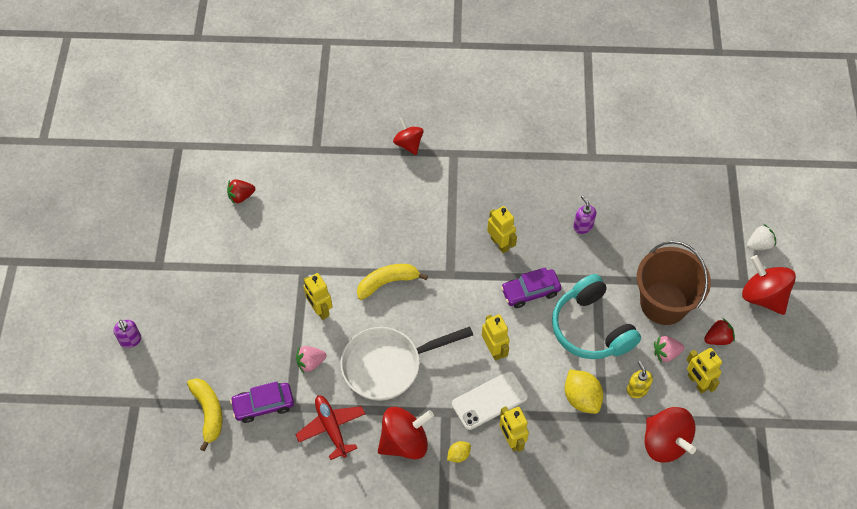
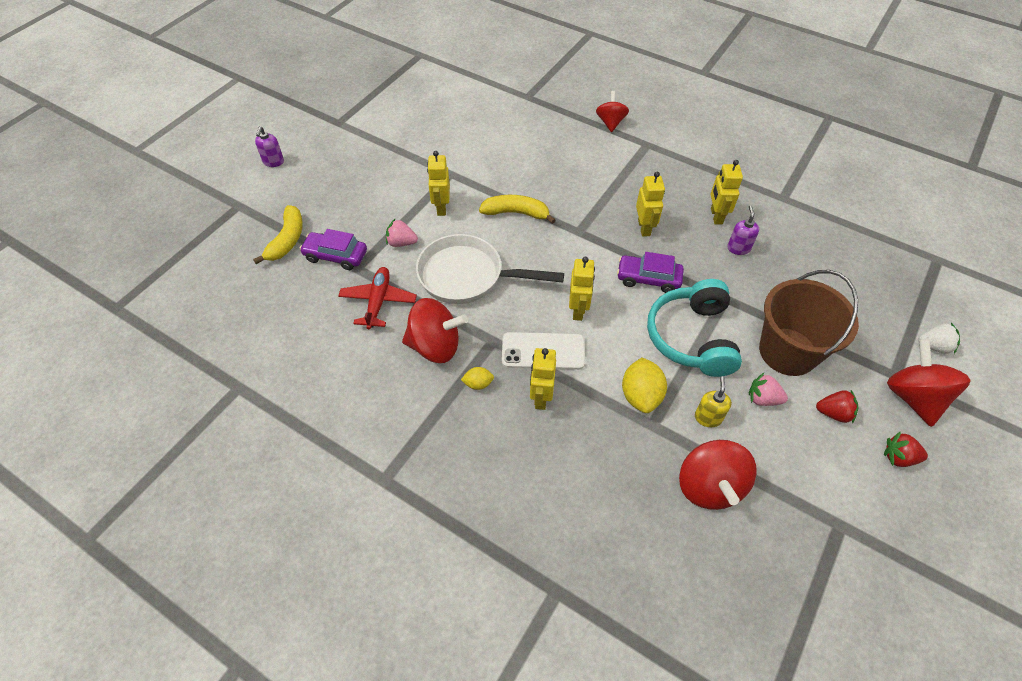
camera: 30 degrees right, 5 degrees down
(241, 196) = (441, 104): red strawberry -> red strawberry (898, 457)
(697, 382) = (784, 445): yellow robot -> yellow robot (716, 216)

